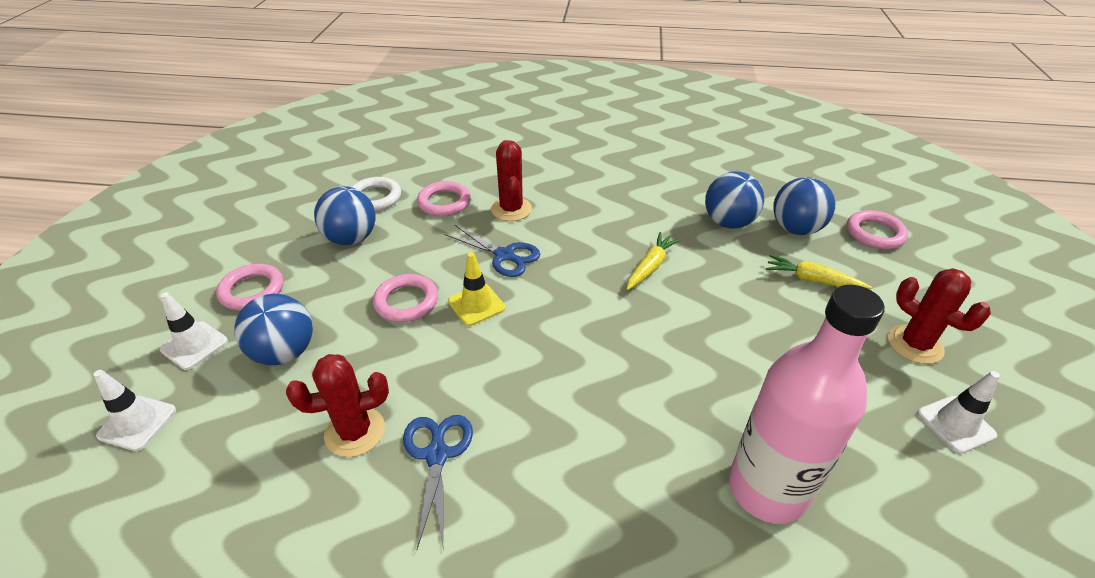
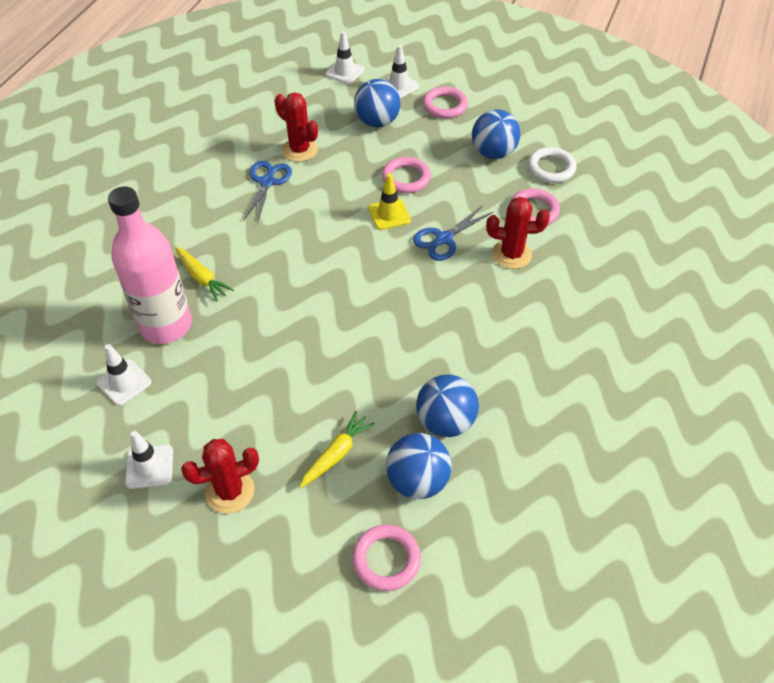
camera: 105 degrees right, 10 degrees up
(355, 432) = (300, 150): red cactus -> red cactus turned 45 degrees counterclockwise
(437, 454) = (267, 182): blue scissors -> blue scissors turned 90 degrees counterclockwise
(650, 266) = (398, 333): yellow carrot -> yellow carrot (202, 278)
(884, 503) = (124, 382): none -> white traffic cone

